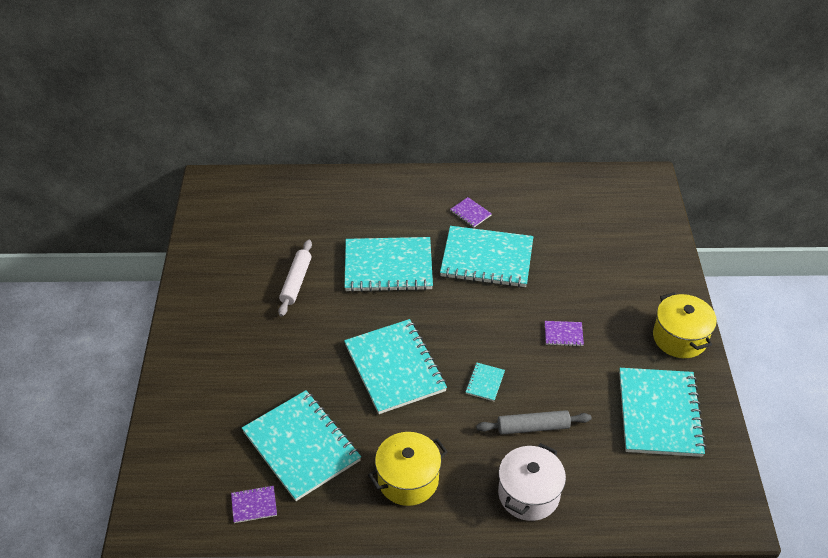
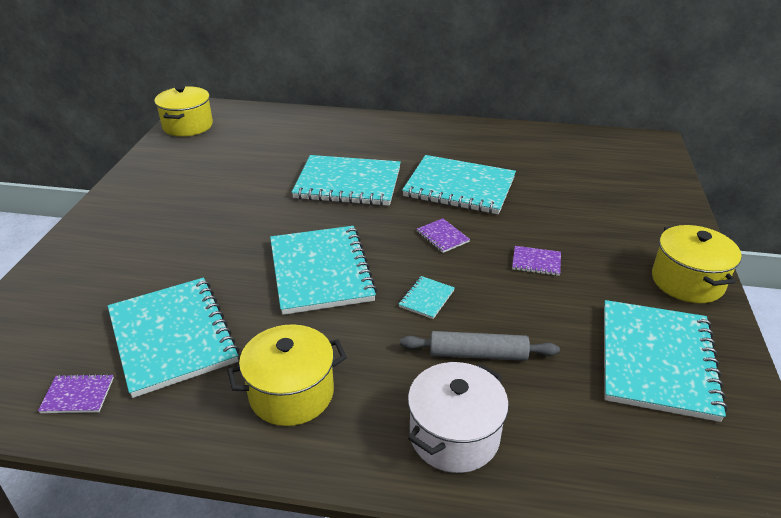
camera: 10 degrees right, 10 degrees down
(210, 209) = (188, 126): none -> yellow pot
(296, 282) = (244, 186): white rolling pin -> none
(470, 213) = (451, 151): purple notebook -> purple notebook (442, 237)

